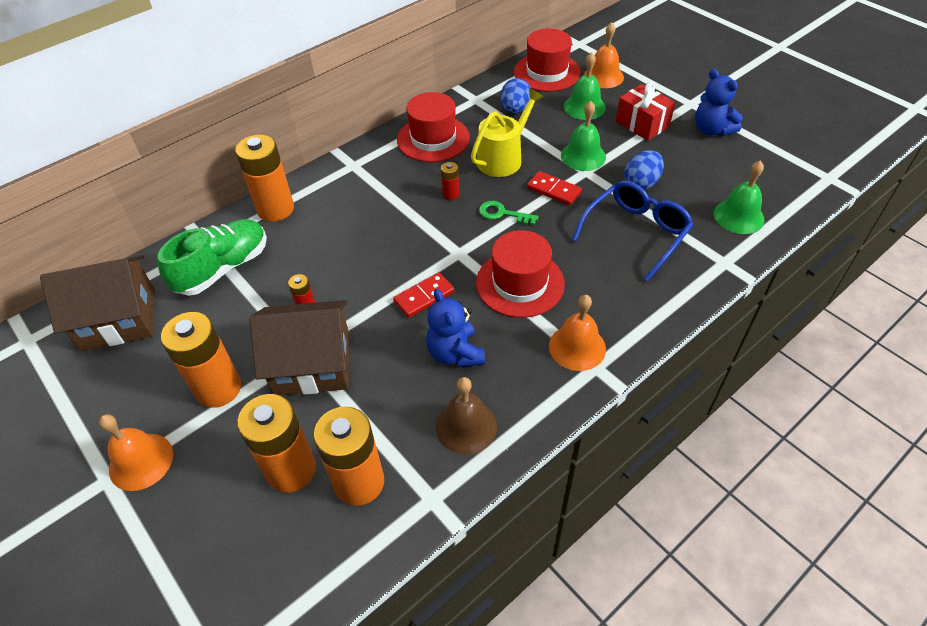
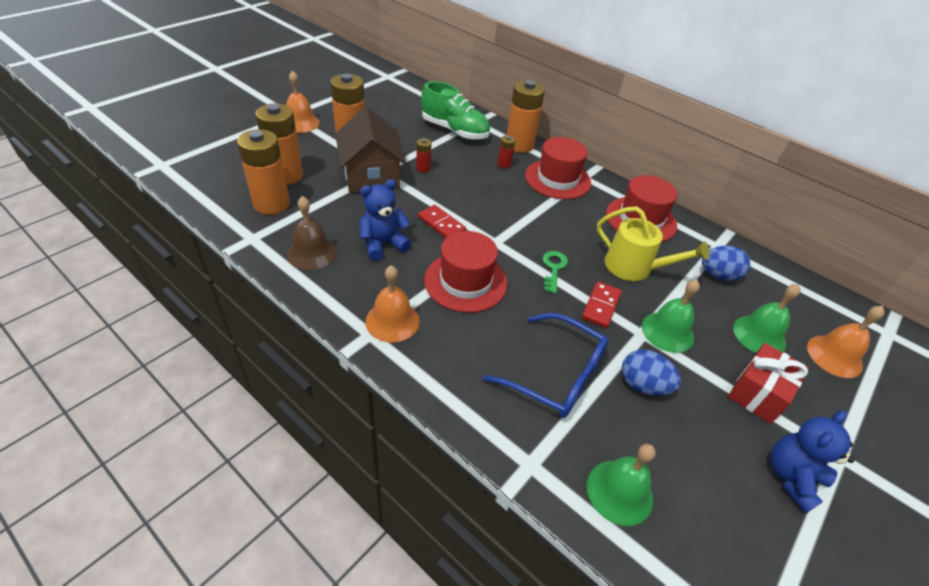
camera: 75 degrees right, 5 degrees down
(118, 319) = (406, 100): brown house -> none
(451, 195) = (568, 234): red battery -> red battery (504, 164)
(547, 72) = (804, 301): red hat -> red hat (557, 179)

